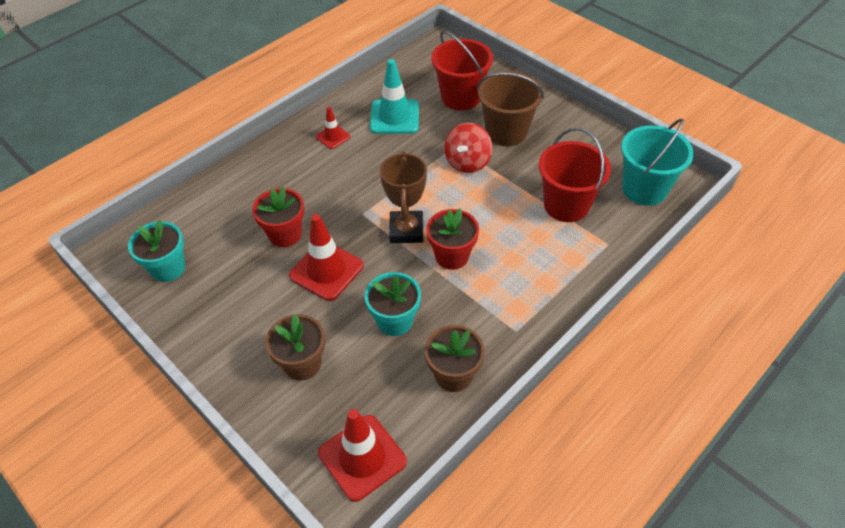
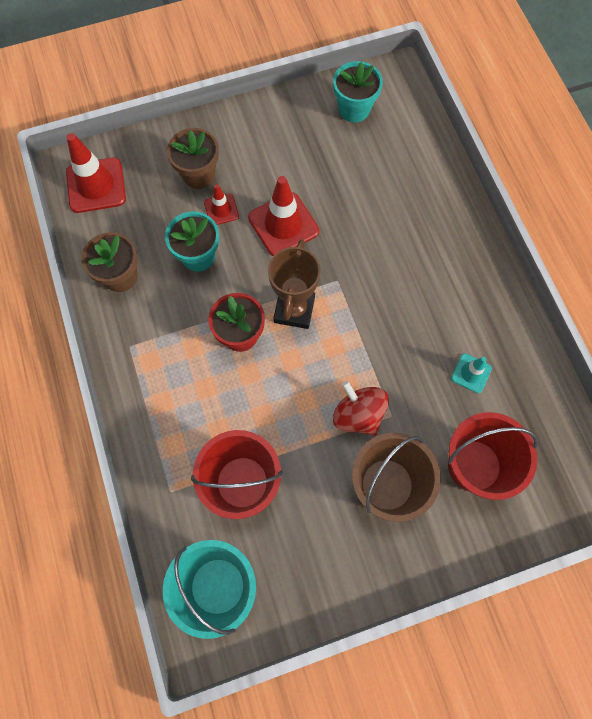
camera: 115 degrees right, 20 degrees up
(285, 234) = (346, 206): red flower pot -> none
(333, 137) = (466, 296): red traffic cone -> red traffic cone (221, 209)
(394, 117) = (471, 373): turquoise traffic cone -> turquoise traffic cone, size x0.54
(406, 230) = (294, 310): brown trophy -> brown trophy turned 75 degrees clockwise

